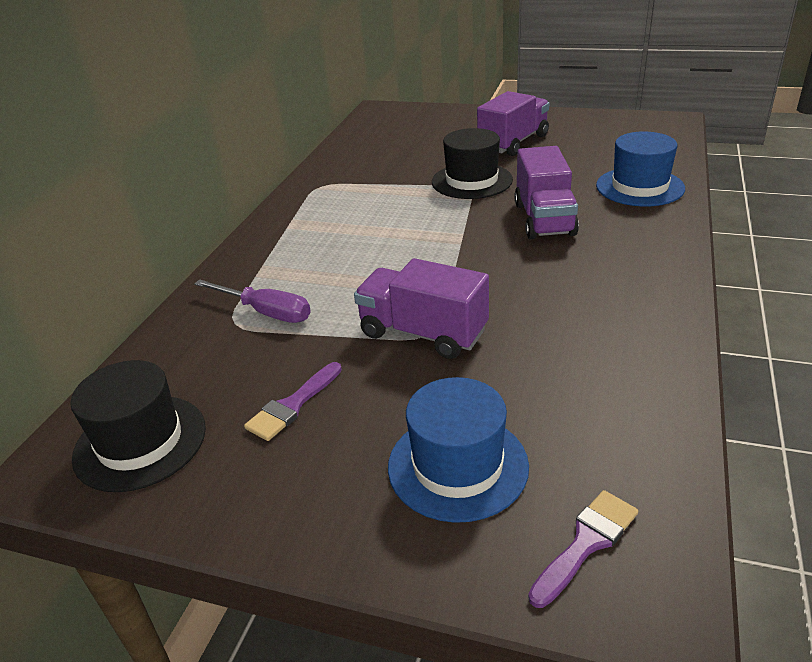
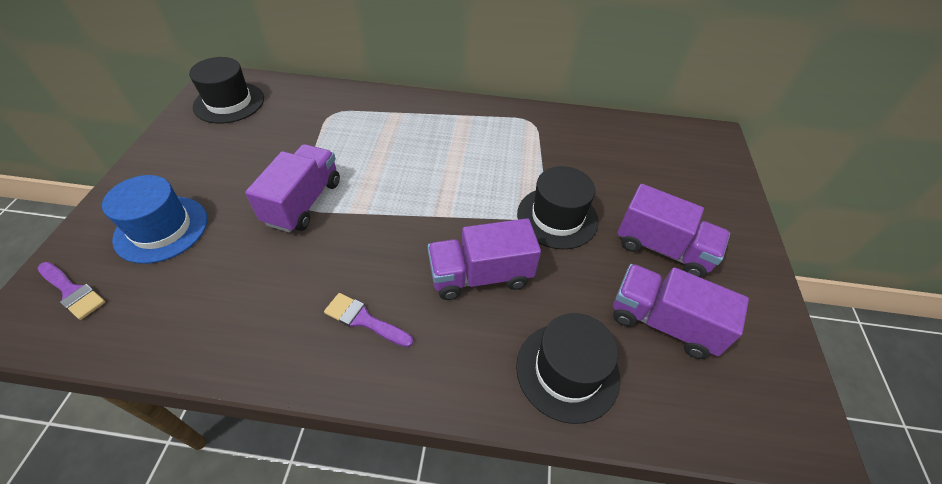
camera: 75 degrees right, 15 degrees up
(266, 312) = (342, 124): purple screwdriver -> none
(292, 405) = (242, 151): purple brush -> purple brush (364, 320)
(588, 150) = (662, 322): none -> purple truck
(639, 187) = (567, 371): blue hat -> black hat

